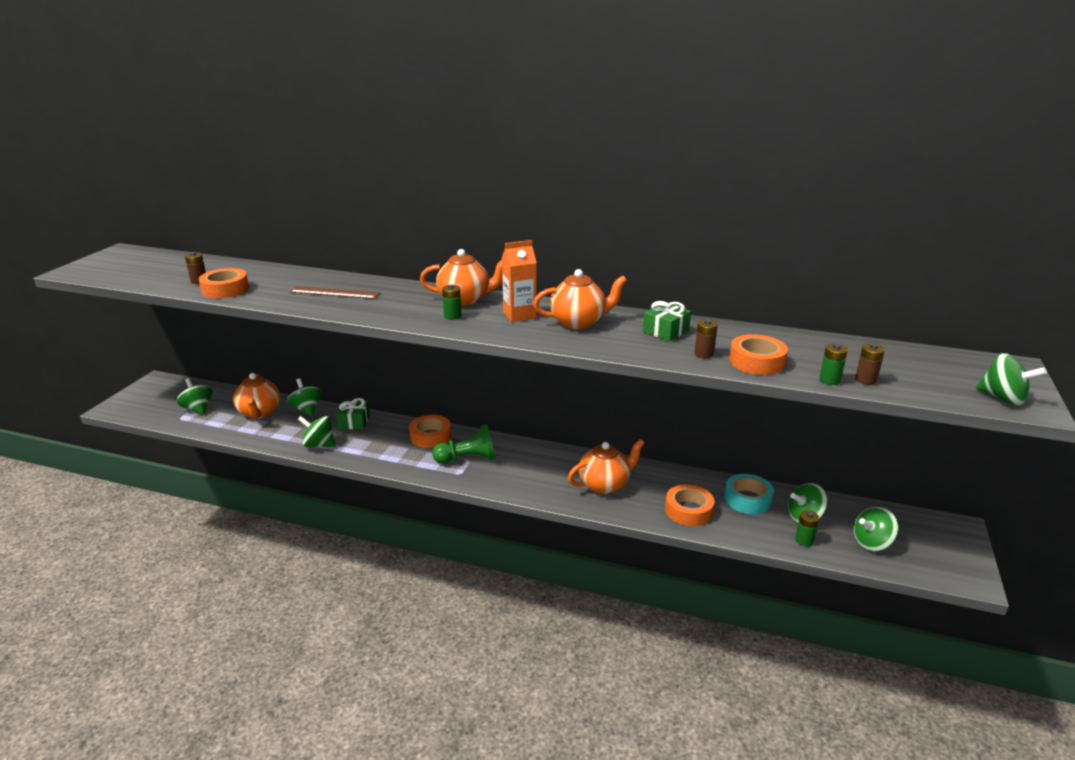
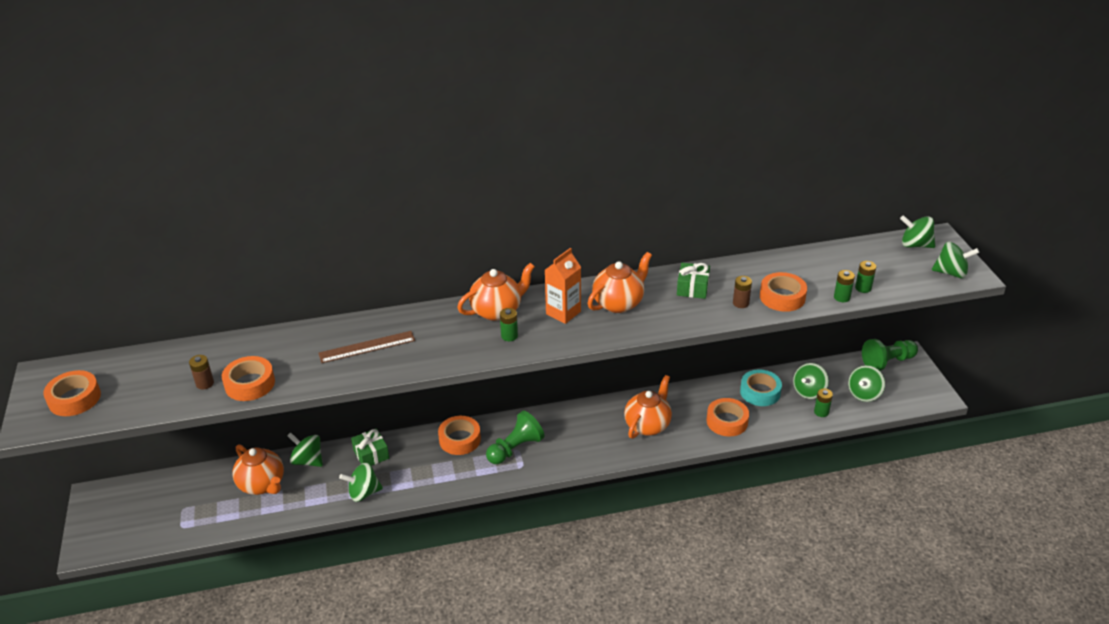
camera: 30 degrees left, 10 degrees up
(115, 266) = (74, 398): none -> orange tape
(198, 409) = (188, 508): green spinning top -> green spinning top (915, 245)
(865, 380) = (863, 288): brown battery -> green battery
(927, 524) = (887, 362): none -> green pawn

